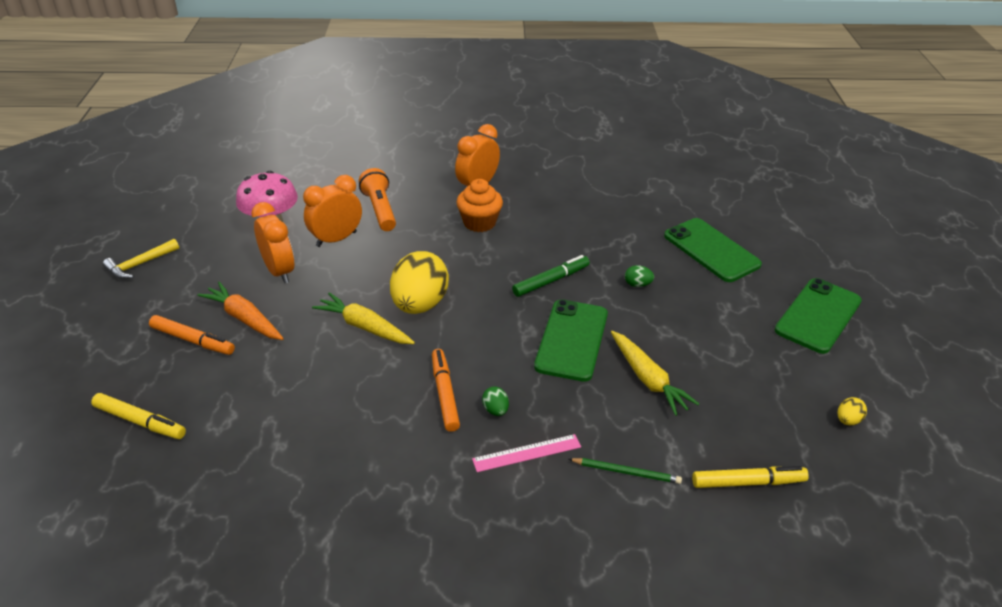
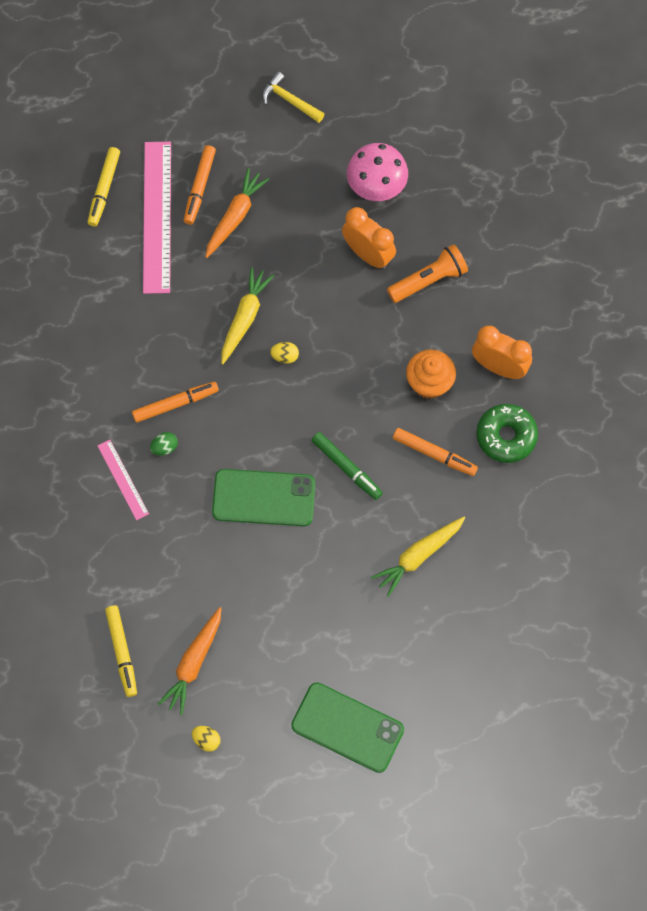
camera: 80 degrees right, 30 degrees up
(206, 379) = (157, 217): none -> pink ruler
(279, 271) = (306, 221): orange clock -> none
(420, 305) = (285, 356): yellow egg -> yellow egg, size x0.40
(542, 191) = (506, 436): none -> green donut
(549, 229) = (434, 454): none -> orange marker
(626, 472) = (116, 557): green pencil -> none
(637, 284) = (359, 551): green egg -> none
(648, 379) = (225, 568): yellow carrot -> yellow carrot (418, 556)
(711, 250) = (435, 623): green phone -> none
(758, 419) = (193, 663): none -> orange carrot

